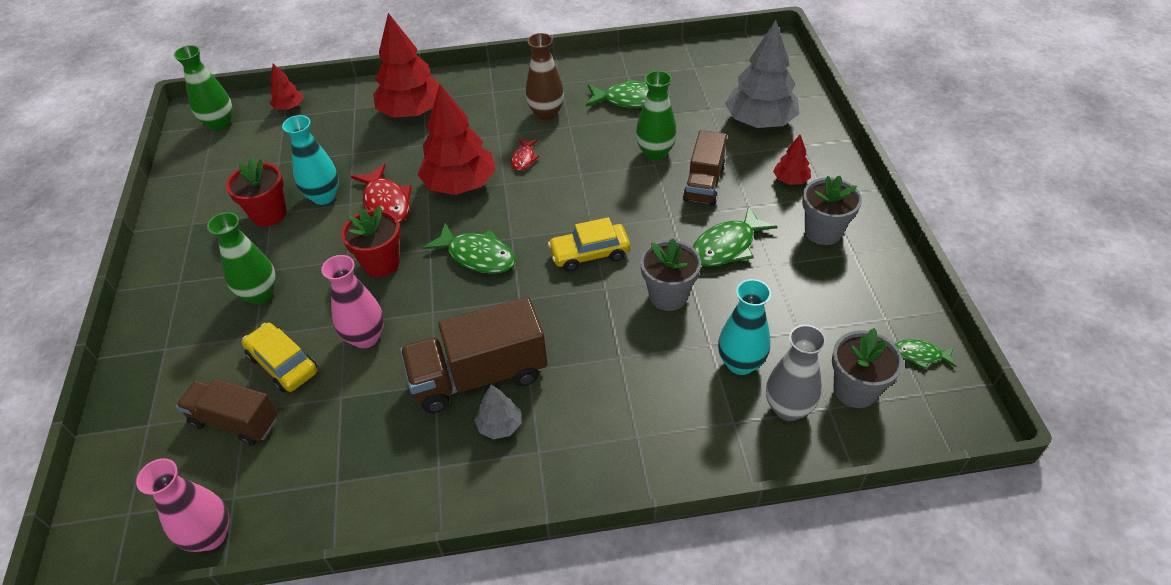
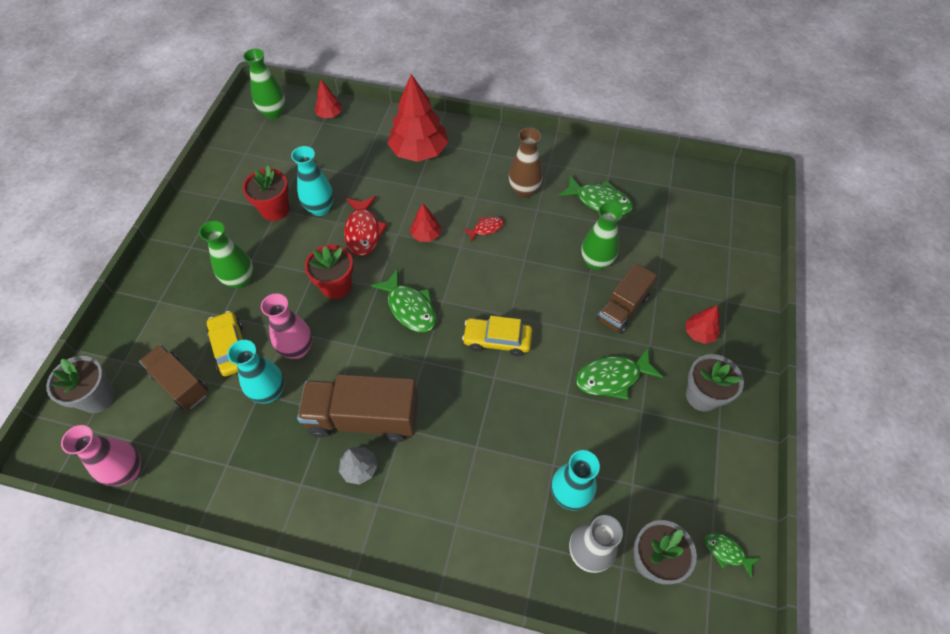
camera: 20 degrees right, 10 degrees up
(353, 390) = (269, 392): none -> turquoise vase
(460, 184) = (426, 235): red tree -> red tree, size x0.48
(523, 158) = (486, 228): red fish -> red fish turned 150 degrees counterclockwise
(668, 295) = (541, 405): grey flower pot -> grey flower pot (98, 397)
(760, 121) = (701, 263): grey tree -> none

